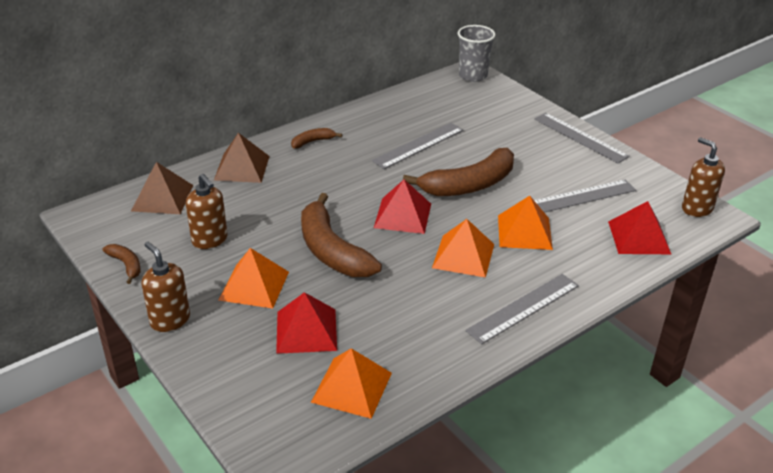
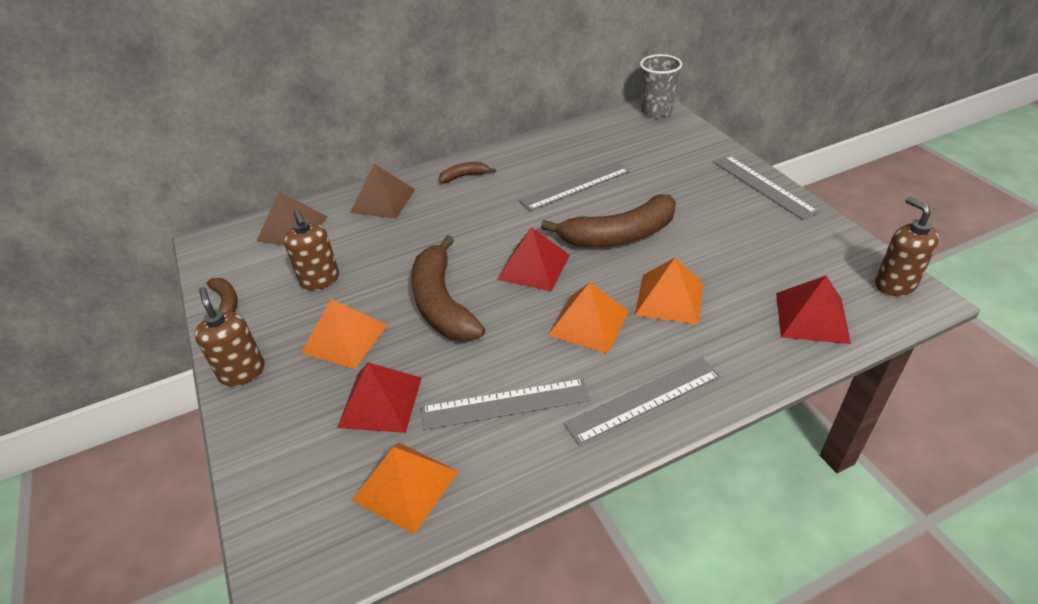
camera: 15 degrees right, 5 degrees up
(580, 197) = (748, 259): grey ruler -> grey ruler (505, 404)

